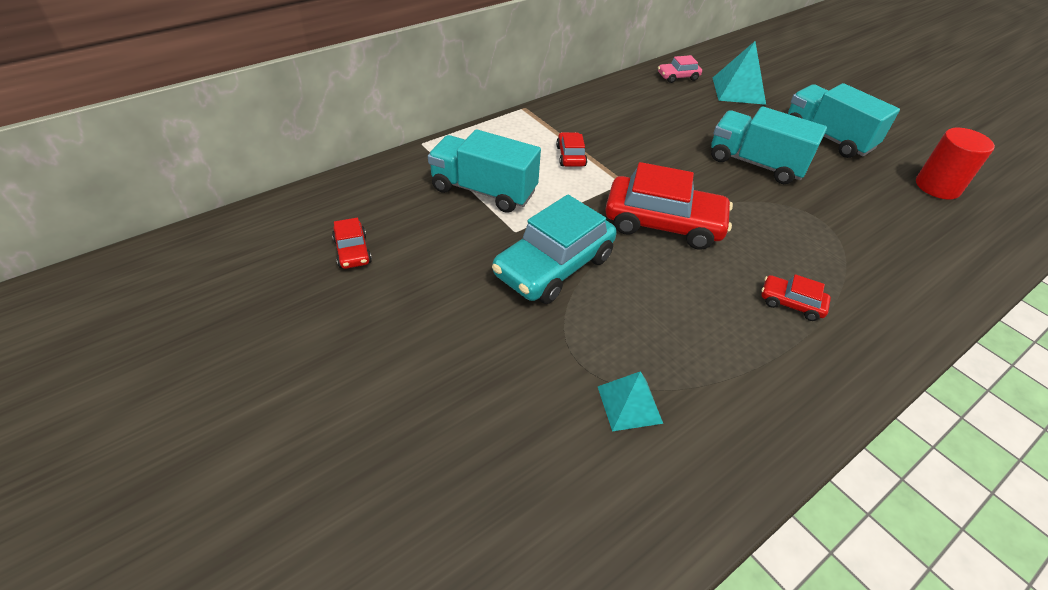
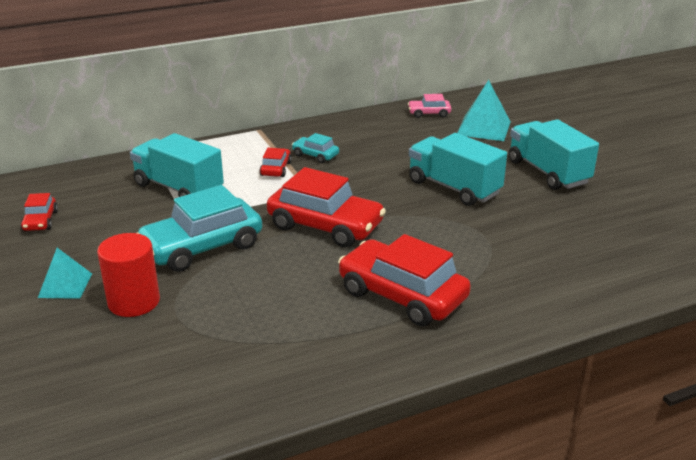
camera: 15 degrees right, 15 degrees down
(600, 135) = (315, 155): none -> turquoise car
(629, 404) = (198, 347): turquoise pyramid -> turquoise pyramid (65, 285)
(791, 303) = (402, 295): red car -> red car, size x2.10
(937, 187) = (635, 221): red cylinder -> red cylinder (134, 302)

